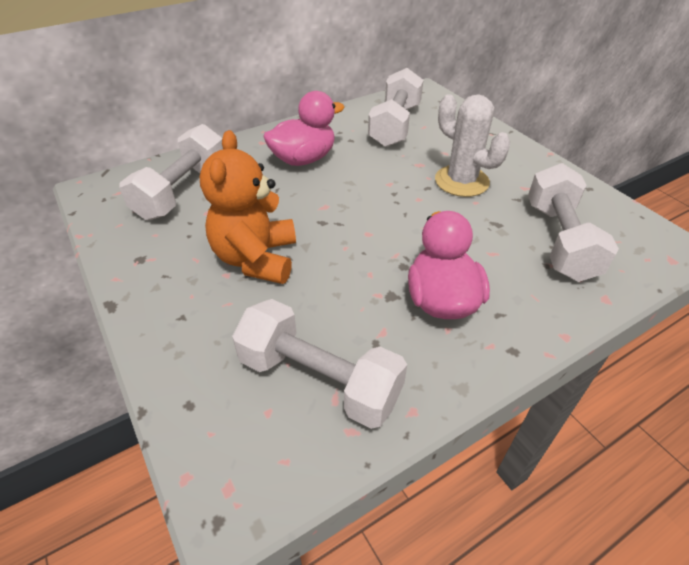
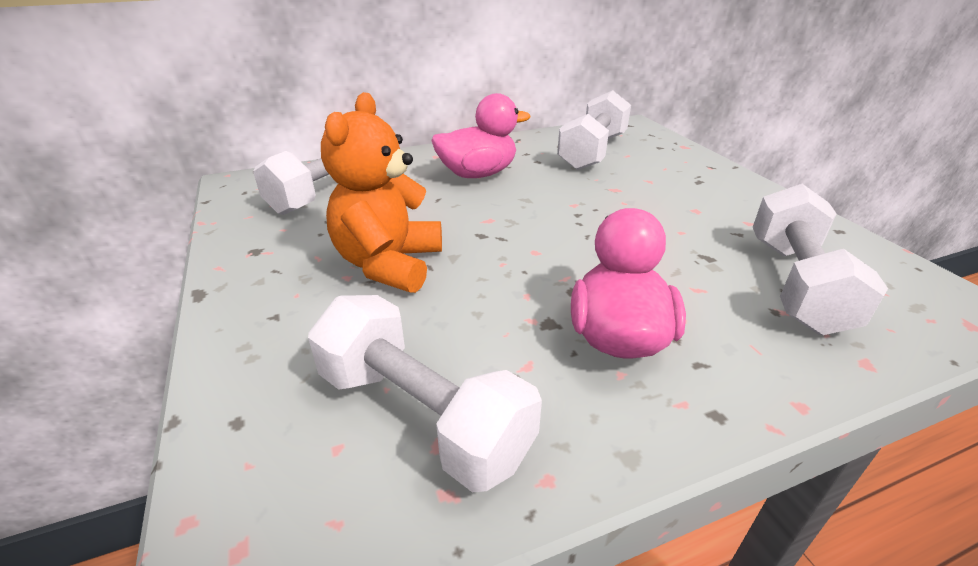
camera: 10 degrees right, 10 degrees down
(461, 181) = (666, 209): white cactus -> none

